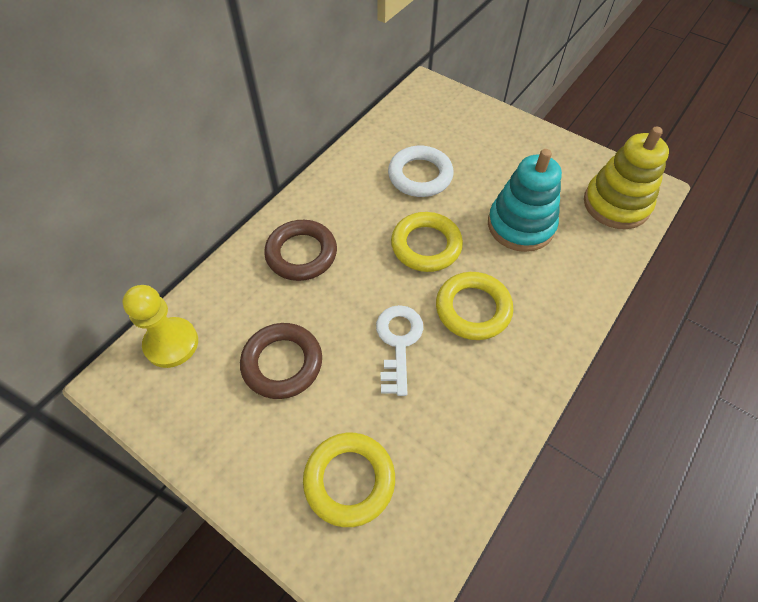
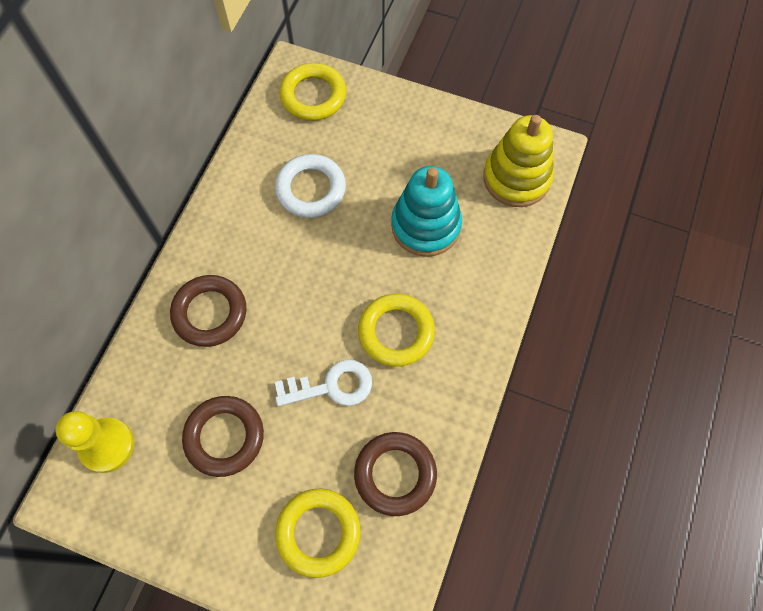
camera: 15 degrees left, 10 degrees up
(398, 342) = (331, 386): white key -> white key turned 90 degrees clockwise
(426, 245) = (335, 272): yellow ring -> yellow ring (313, 96)
(443, 442) = (395, 474): none -> brown ring

